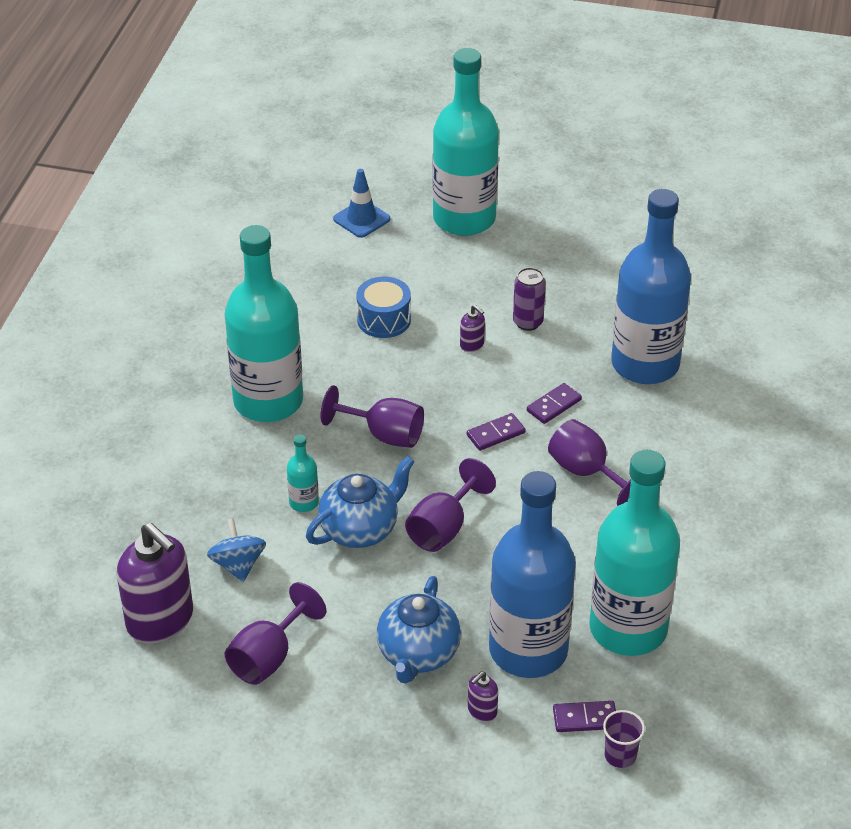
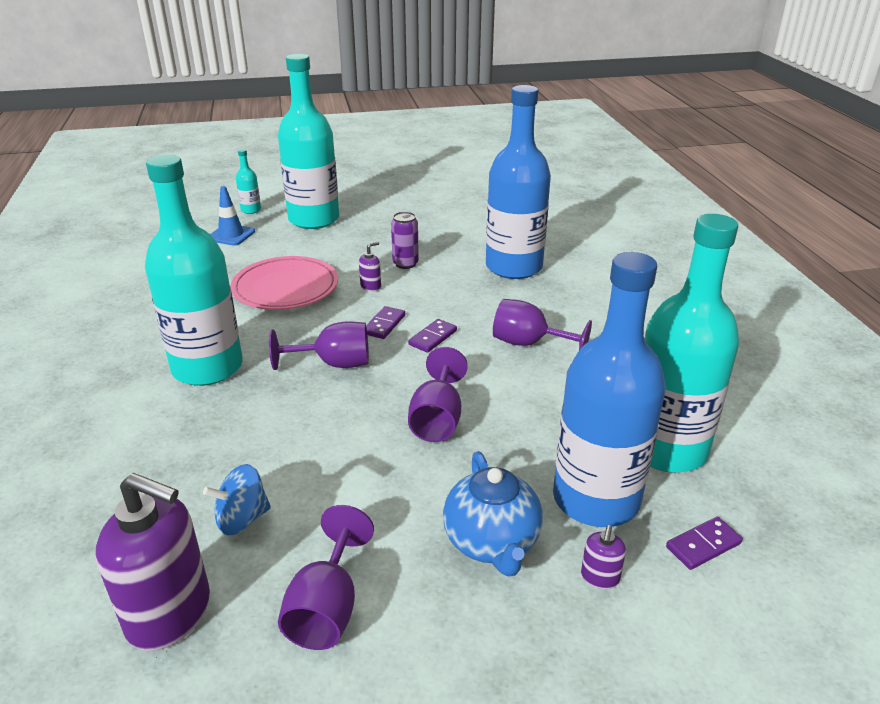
camera: 25 degrees left, 10 degrees down
(238, 565) = (242, 519): blue spinning top -> blue spinning top turned 75 degrees counterclockwise
(304, 502) = (286, 438): turquoise bottle -> turquoise bottle (251, 210)
(360, 529) = (357, 444): blue teapot -> none
(384, 319) = (285, 288): blue drum -> pink plate
(472, 345) = (371, 286): purple soap dispenser -> purple soap dispenser turned 60 degrees counterclockwise
(554, 405) = (466, 307): purple domino -> purple domino (384, 325)
(620, 755) = (768, 569): purple cup -> none

